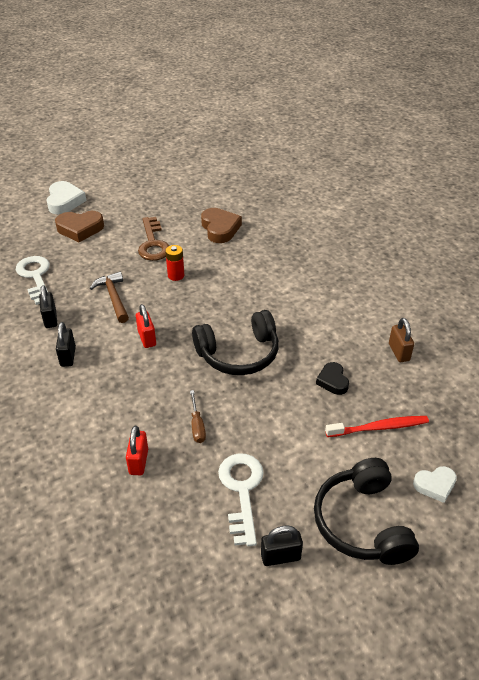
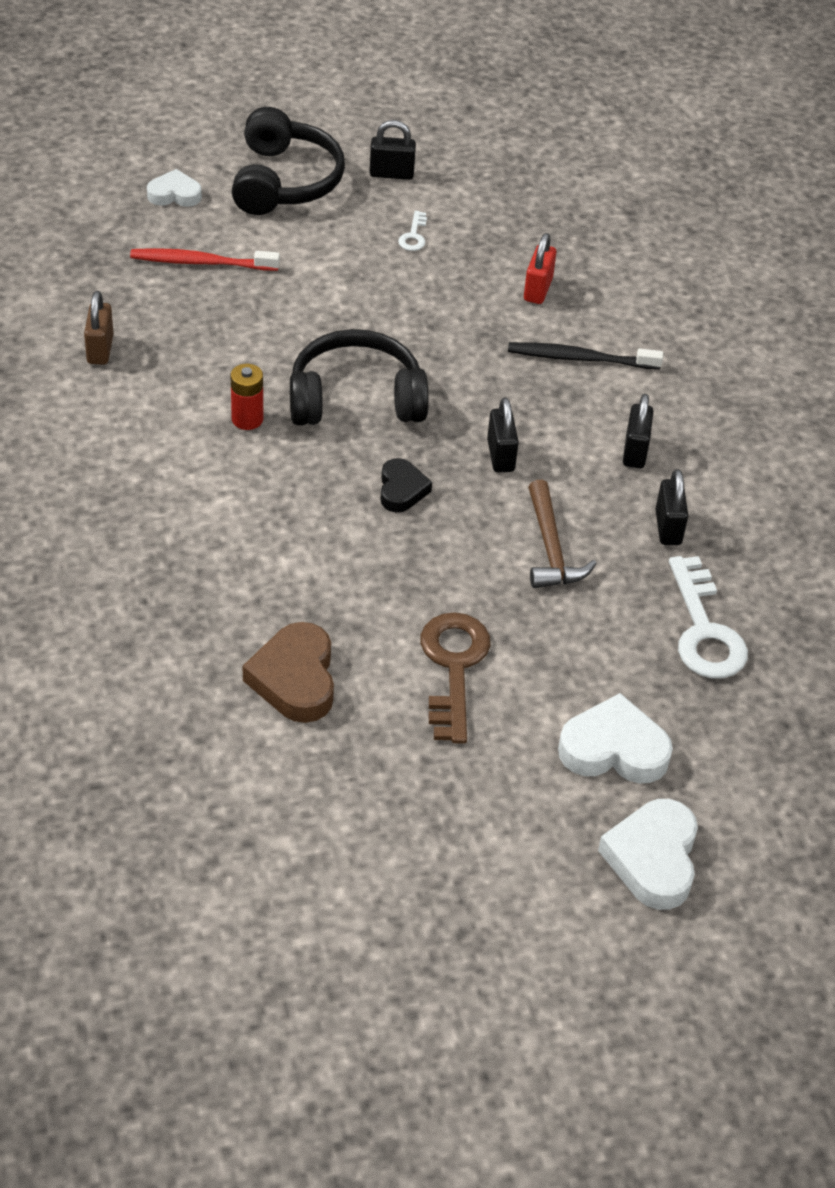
camera: 170 degrees left, 5 degrees up
(80, 229) = (614, 749): brown heart -> white heart
(104, 411) = (579, 358): none -> black toothbrush
(147, 338) = (500, 456): red padlock -> black padlock
(176, 275) = (423, 573): red battery -> red battery (247, 419)
(197, 425) = (450, 314): brown screwdriver -> none
(241, 490) = (413, 236): white key -> white key, size x0.46
(332, 381) = (229, 330): black heart -> black heart (401, 490)

